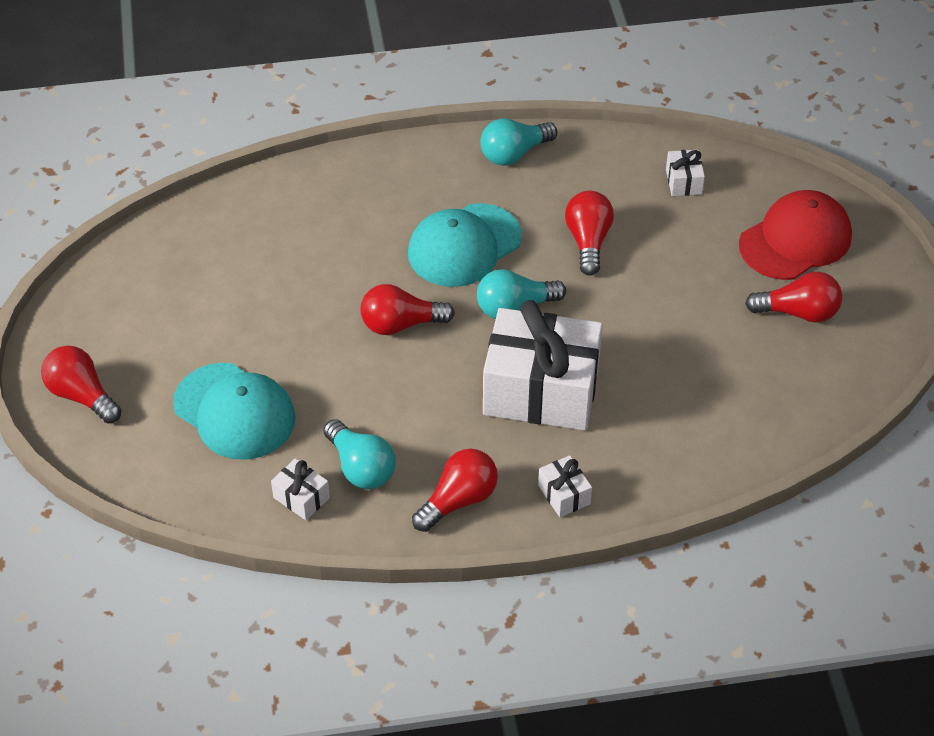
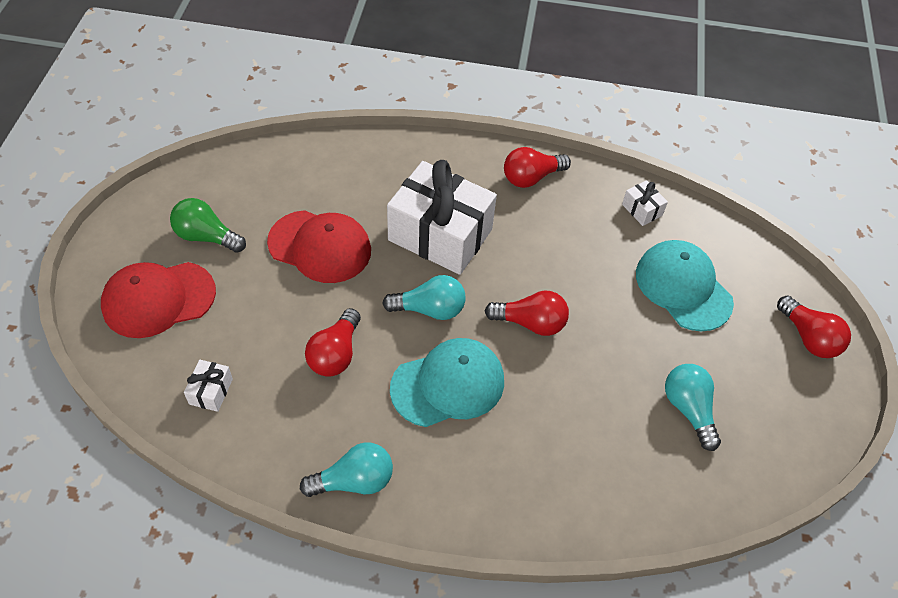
camera: 165 degrees left, 5 degrees up
(361, 467) = (594, 218): turquoise light bulb -> turquoise light bulb (688, 409)
(564, 494) = (457, 161): white gift -> none
(669, 338) = (320, 246): none -> red cap
(798, 312) = (206, 236): red light bulb -> green light bulb

